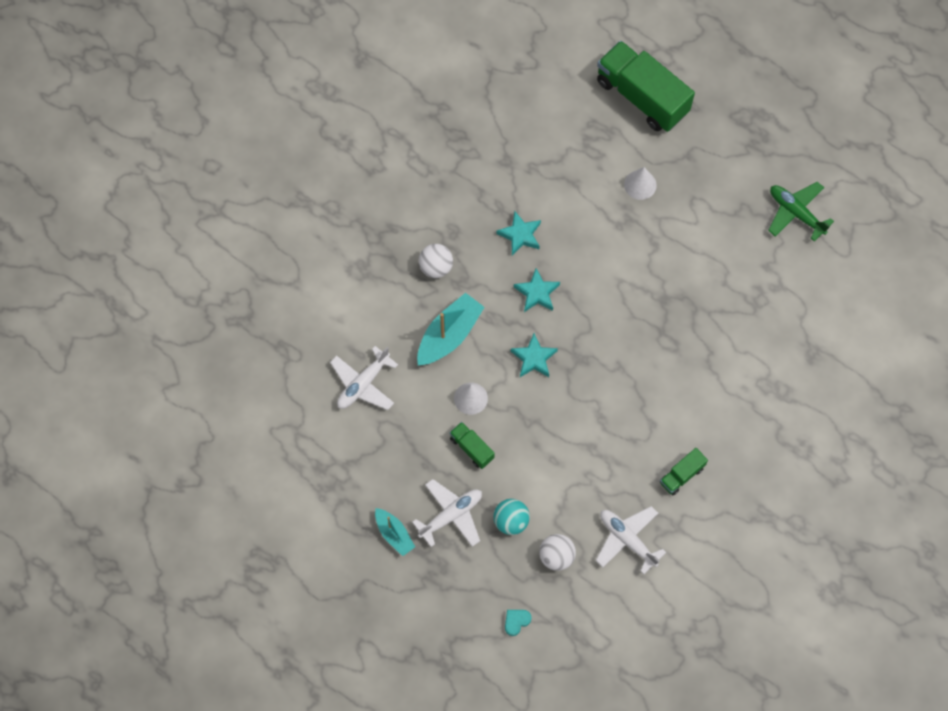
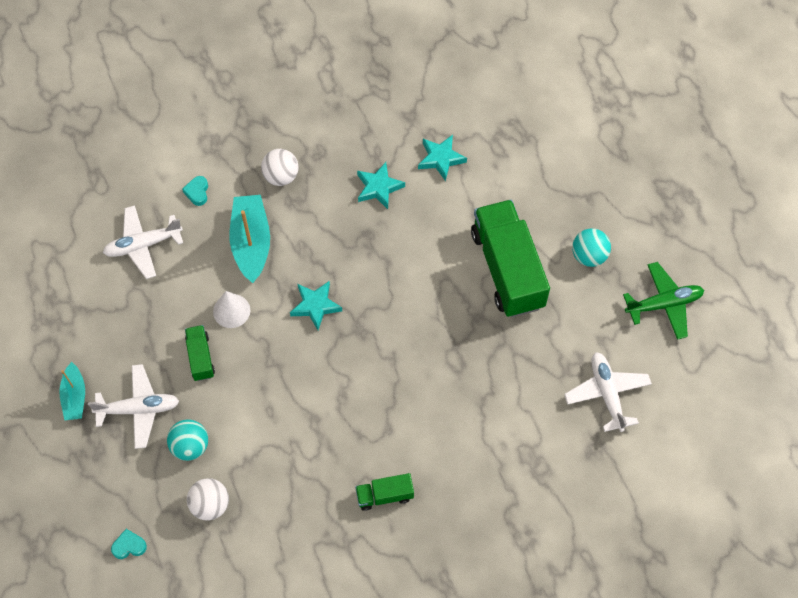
camera: 30 degrees right, 5 degrees down
(377, 317) = (197, 192): none -> turquoise heart
(449, 335) = (251, 243): turquoise boat -> turquoise boat turned 75 degrees counterclockwise
(537, 293) = (359, 248): turquoise star -> turquoise star (441, 159)
(627, 539) = (289, 528): white plane -> white plane (607, 394)
(640, 185) = (524, 200): white cone -> none
(642, 97) = (578, 122): green truck -> green truck (507, 269)
(717, 204) = (589, 256): none -> turquoise ball
(796, 213) = (664, 304): green plane -> green plane turned 90 degrees clockwise

